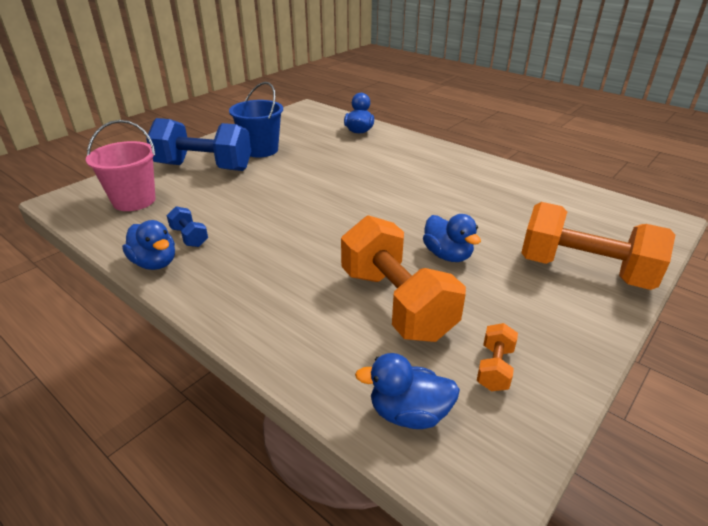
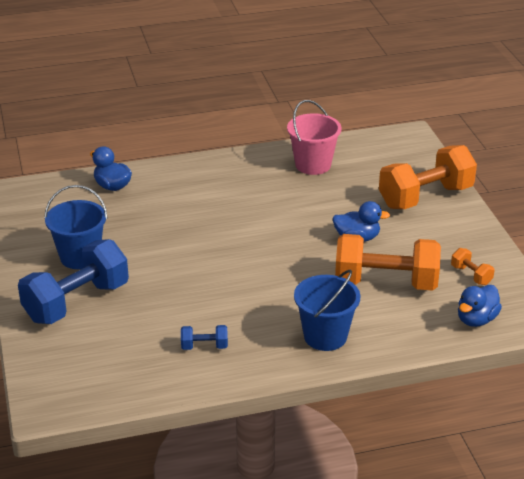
camera: 55 degrees left, 0 degrees up
(134, 200) = (99, 362): pink bucket -> pink bucket (313, 165)
(155, 263) = (226, 374): blue duck -> none
(261, 298) = (325, 336): none -> blue bucket

